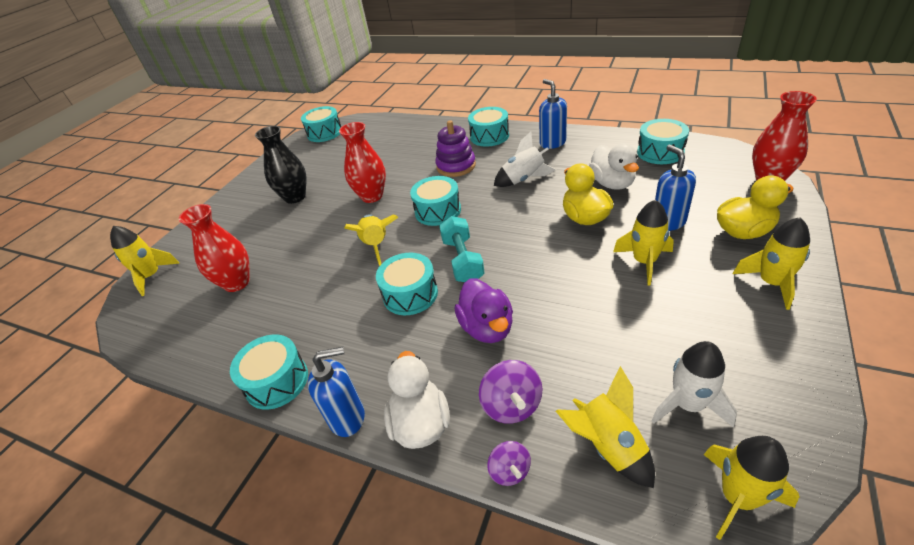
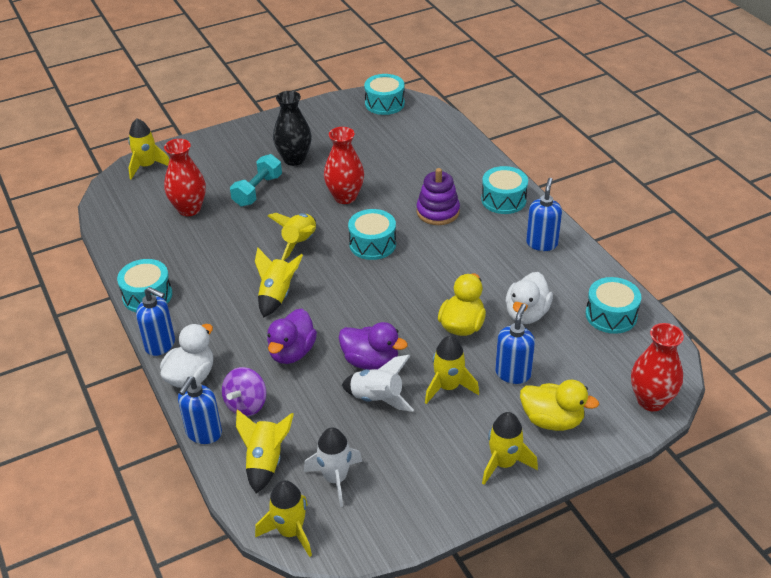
camera: 35 degrees right, 0 degrees up
(410, 294) = (277, 296): turquoise drum -> yellow rocket
(463, 260) = (337, 296): turquoise dumbbell -> turquoise dumbbell (257, 190)
(510, 471) = (204, 433): purple spinning top -> blue soap dispenser
(523, 179) = (468, 261): white rocket -> white rocket (377, 398)
(561, 287) = (371, 361): none -> purple duck

